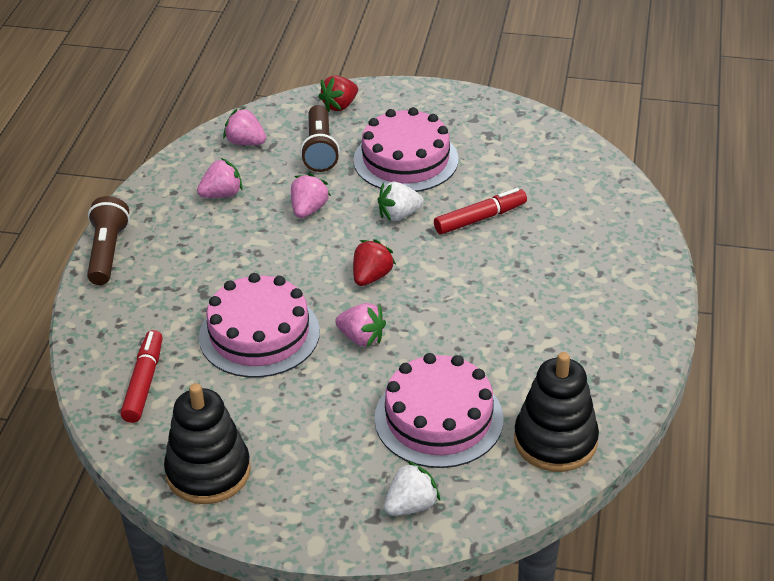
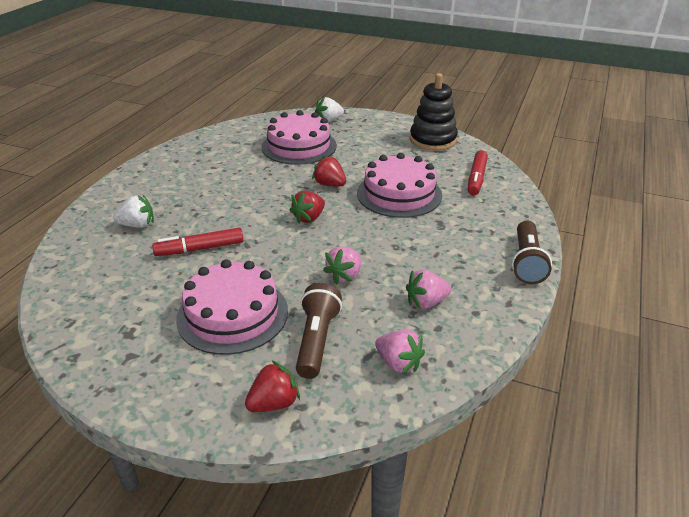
camera: 170 degrees left, 5 degrees down
(361, 338) = (330, 184): pink strawberry -> red strawberry
(399, 215) = (266, 260): white strawberry -> white strawberry (137, 225)
(555, 441) = (241, 133): black stacking toy -> none

